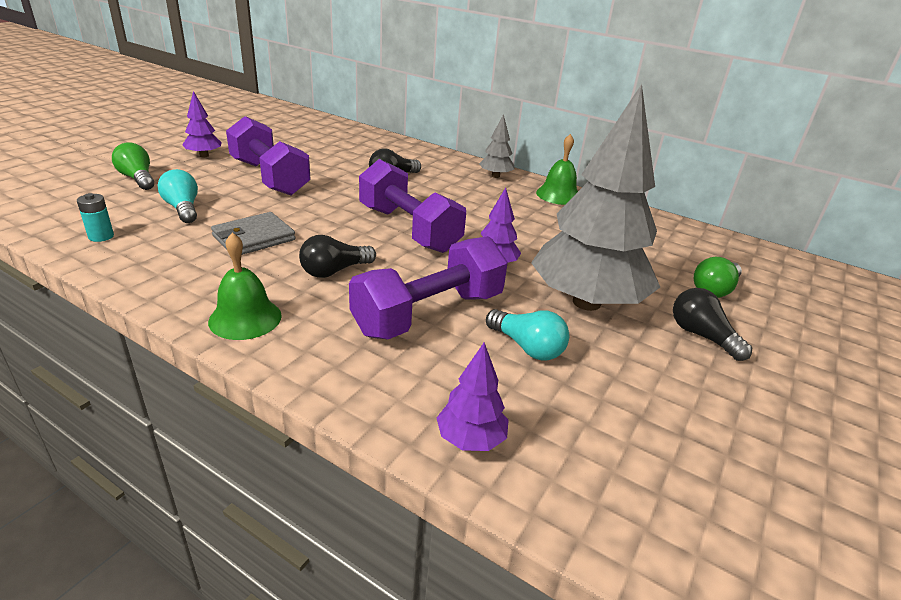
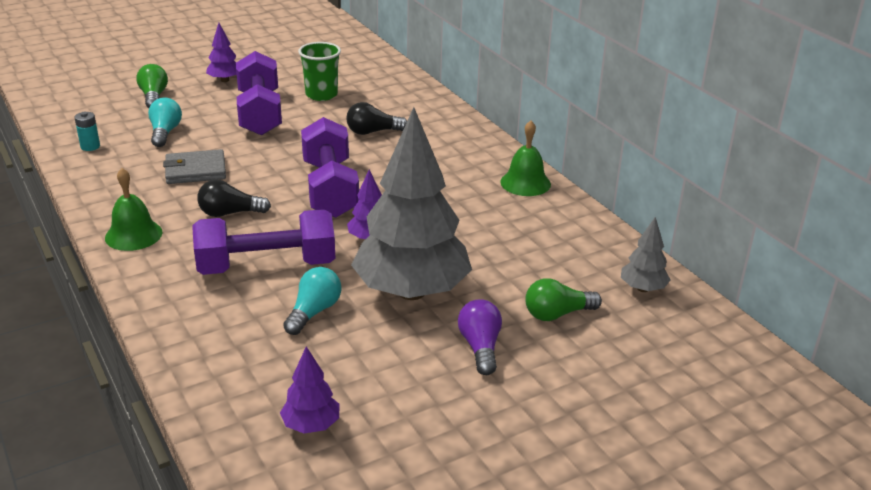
camera: 30 degrees right, 0 degrees up
(313, 155) = (321, 95): none -> green cup
(470, 439) = (200, 357): purple tree -> purple tree (311, 425)
(495, 176) = (482, 149): grey tree -> grey tree (642, 288)
(527, 347) = (314, 312): turquoise light bulb -> turquoise light bulb turned 135 degrees counterclockwise
(701, 336) = (480, 347): black light bulb -> purple light bulb

